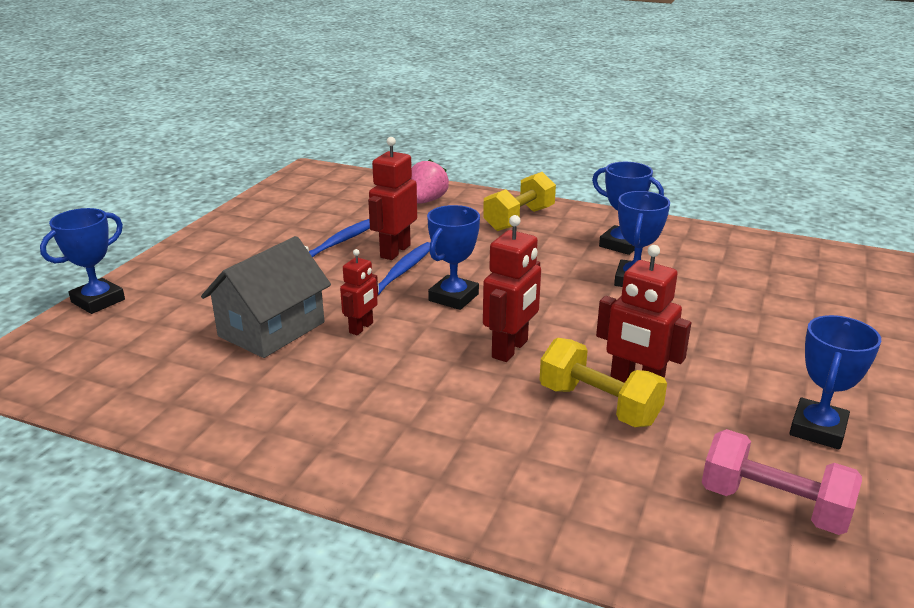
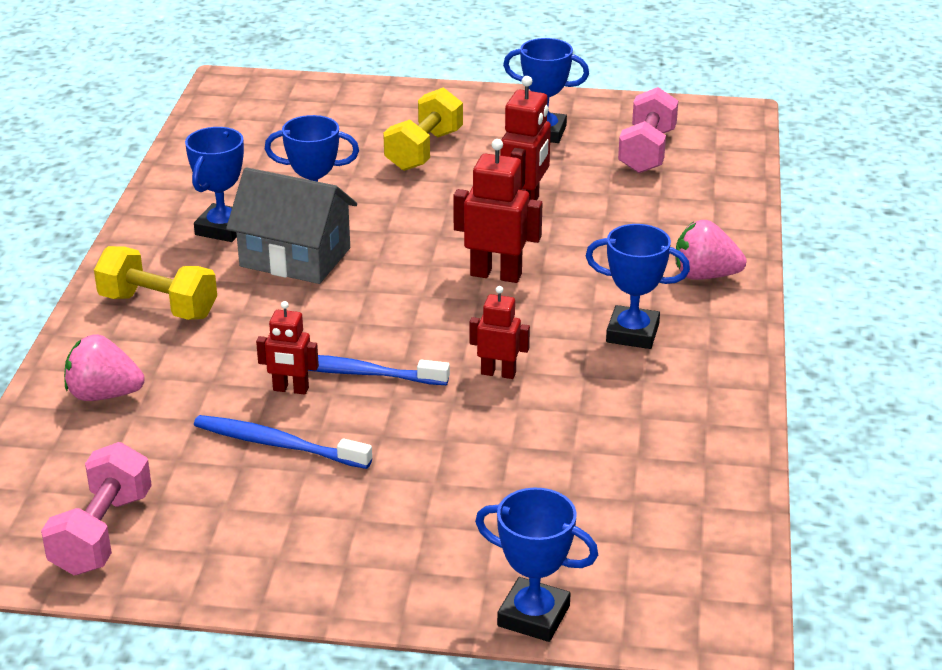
camera: 105 degrees left, 5 degrees up
(271, 329) = (532, 436): grey house -> grey house (295, 257)
(299, 196) = (102, 533): none -> pink dumbbell
(395, 251) = (290, 389): red robot -> red robot, size x0.63
(453, 297) = (401, 324): blue trophy -> blue trophy (632, 333)
(458, 479) = (705, 275): none -> pink strawberry
(598, 405) = (565, 222): yellow dumbbell -> yellow dumbbell (424, 150)

